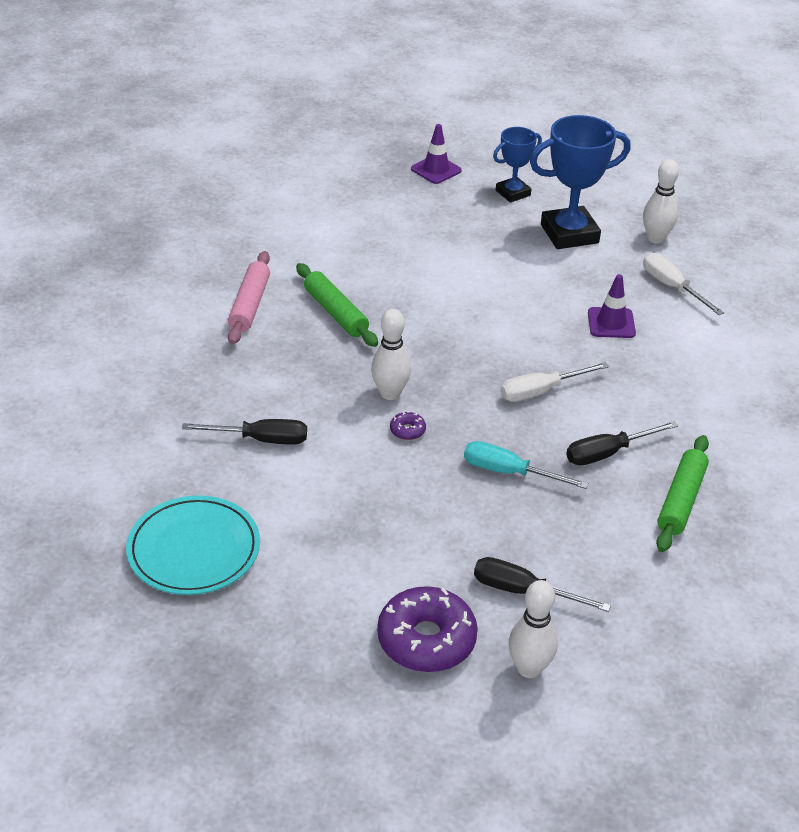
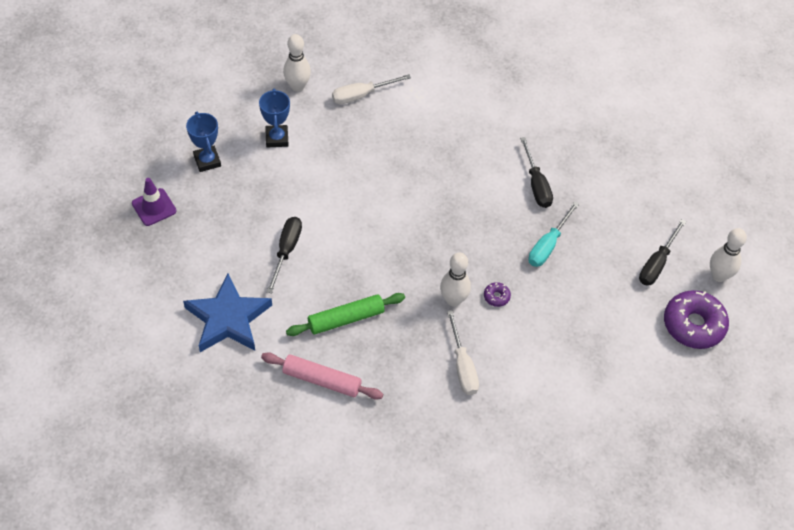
camera: 80 degrees left, 15 degrees up
(194, 549) = (603, 451): turquoise plate -> none
(261, 439) = (493, 394): black screwdriver -> black screwdriver (286, 251)
(311, 234) = (228, 319): none -> blue star
(541, 391) = (466, 206): white screwdriver -> white screwdriver (462, 366)
(569, 234) = (277, 138): blue trophy -> blue trophy, size x0.58
(611, 323) = (397, 143): purple traffic cone -> none
(681, 500) = (585, 158): green rolling pin -> none

